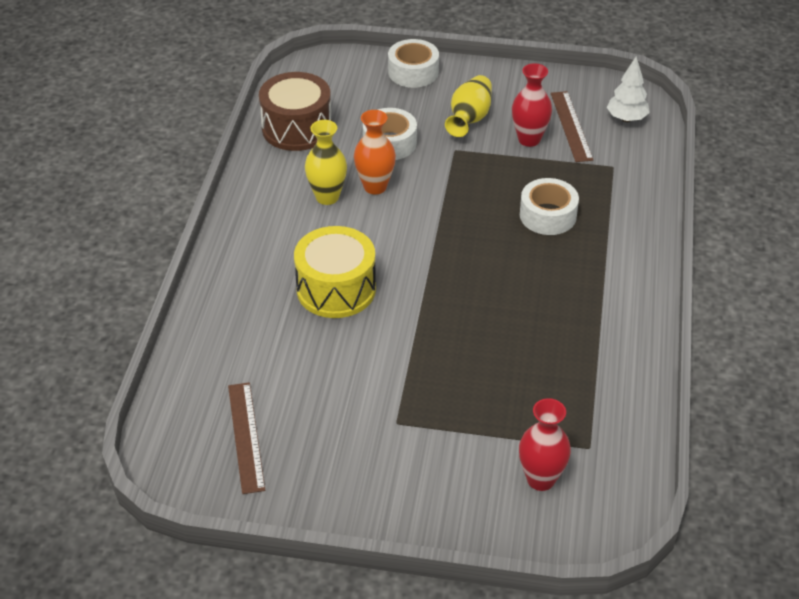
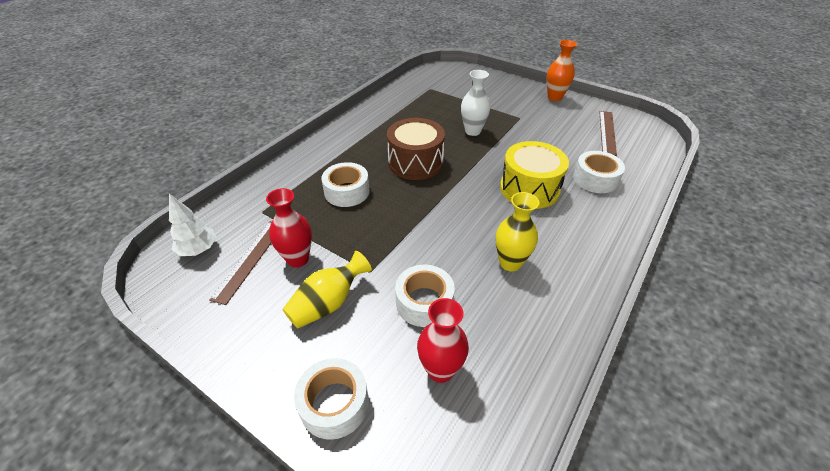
camera: 155 degrees left, 0 degrees up
(254, 332) = (595, 179): none -> white tape
(297, 128) = (514, 362): brown drum -> brown drum (415, 162)
(375, 187) = (463, 259): orange vase -> orange vase (554, 97)
(456, 365) = (472, 131): none -> white vase
(541, 479) = (461, 85): red vase -> red vase (440, 370)

